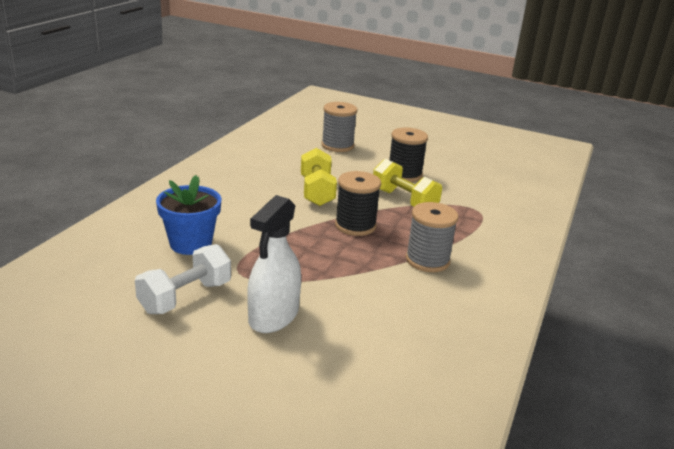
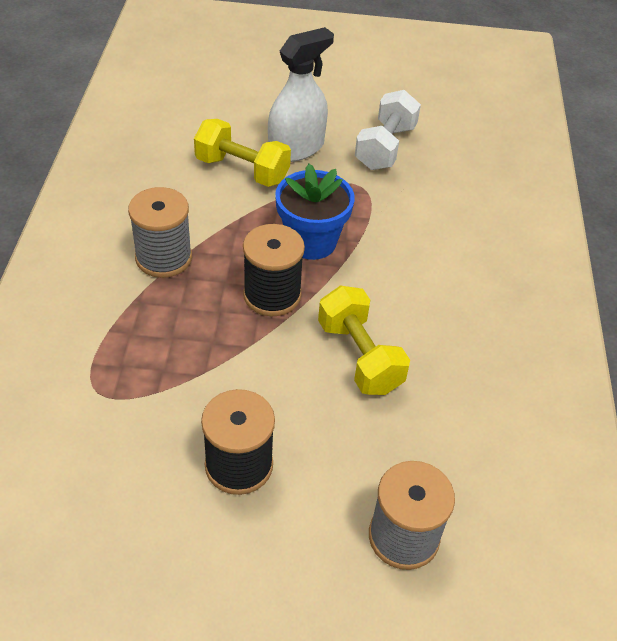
camera: 160 degrees right, 20 degrees up
(191, 243) = (437, 209): blue flower pot -> blue flower pot (311, 241)
(273, 316) = (296, 148): white spray bottle -> white spray bottle turned 45 degrees clockwise
(404, 200) = (220, 379): yellow dumbbell -> yellow dumbbell (242, 170)

